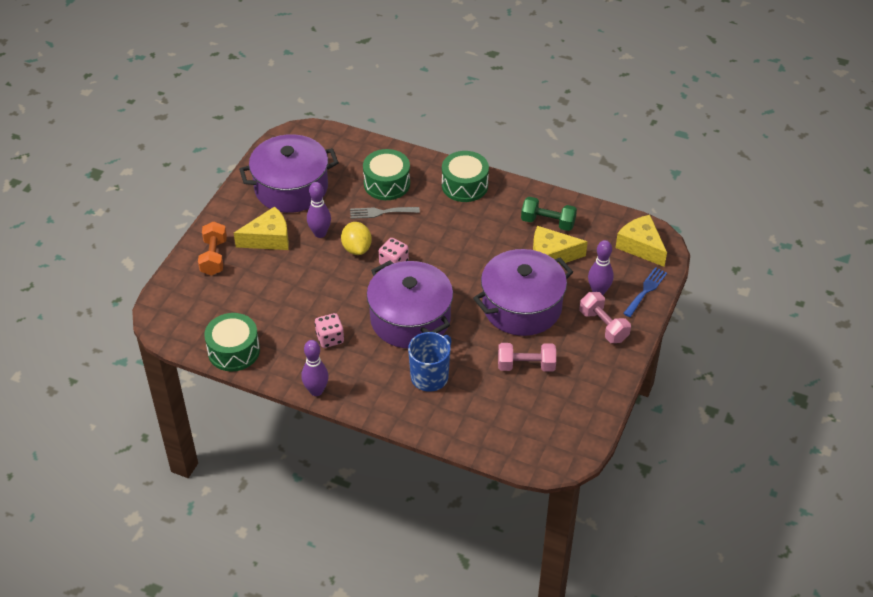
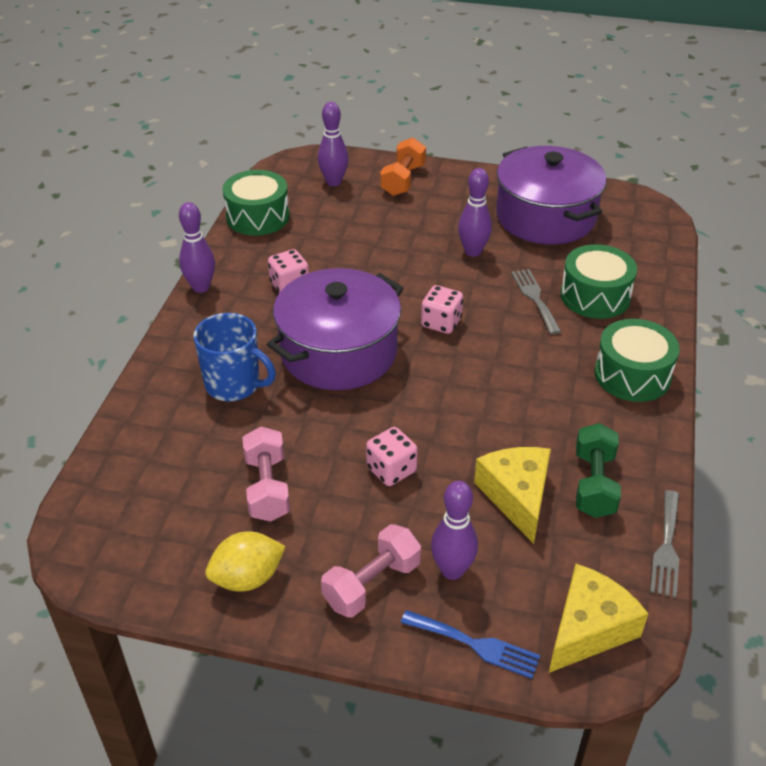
camera: 80 degrees right, 5 degrees down
(200, 299) = (333, 182): none -> purple bowling pin
(214, 257) = (403, 180): orange dumbbell -> orange dumbbell turned 60 degrees counterclockwise
(268, 238) = (448, 213): yellow cheese -> none
(357, 248) = (457, 286): yellow lemon -> yellow lemon (247, 578)
(522, 306) = (391, 470): purple pot -> pink dice
(595, 205) = (666, 547): none -> grey fork

